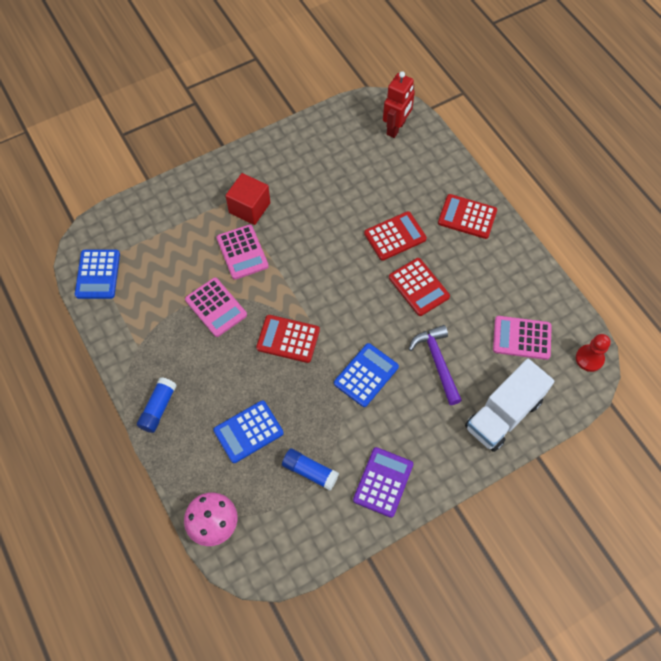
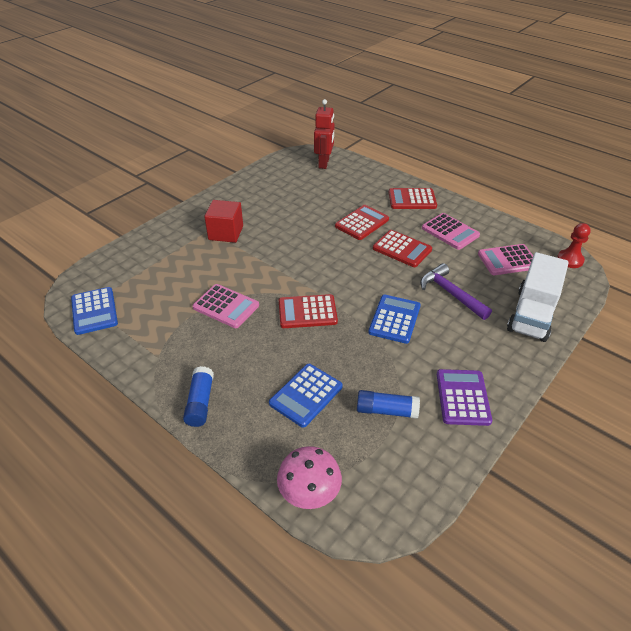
camera: 20 degrees left, 20 degrees down
(242, 252) = (233, 262): pink calculator -> pink calculator (450, 232)

